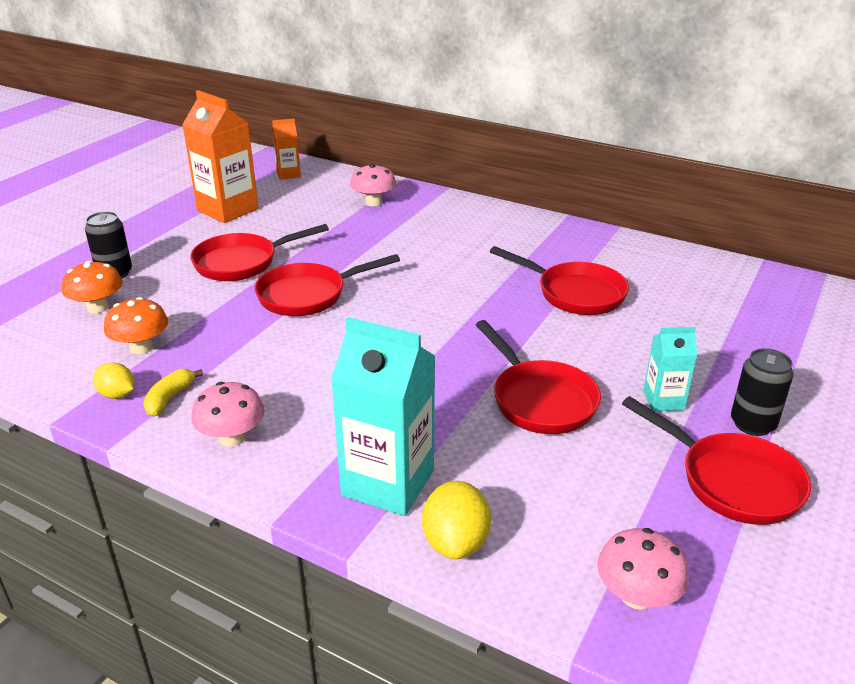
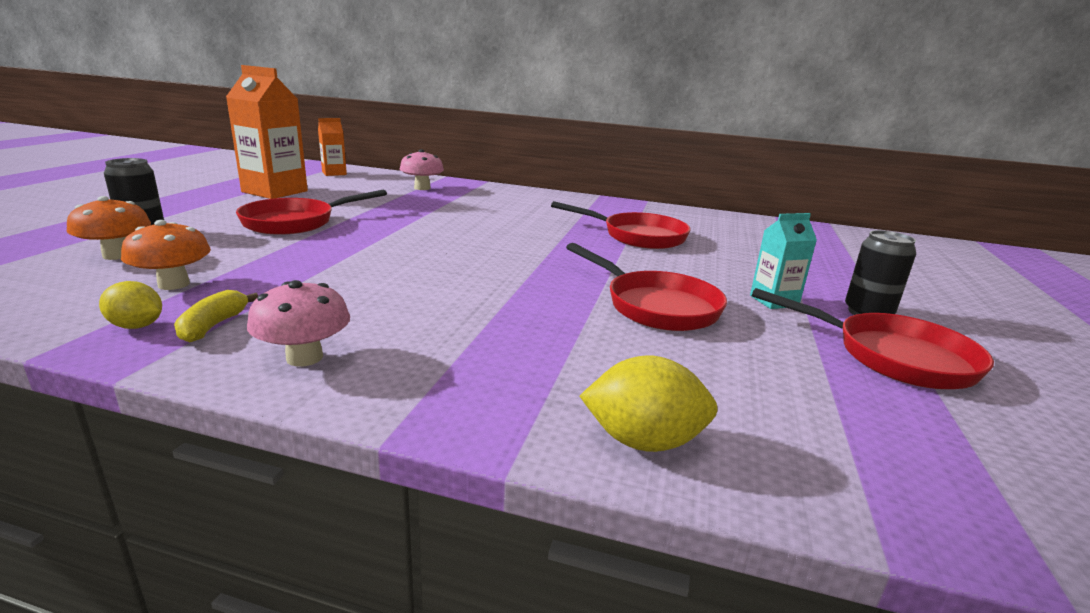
camera: 15 degrees left, 10 degrees down
(308, 295) = (374, 242): red pan -> none
(388, 483) = (526, 387): turquoise carton -> none
(456, 542) = (643, 441): yellow lemon -> yellow lemon turned 75 degrees counterclockwise
(637, 596) = (900, 475): pink mushroom -> none

